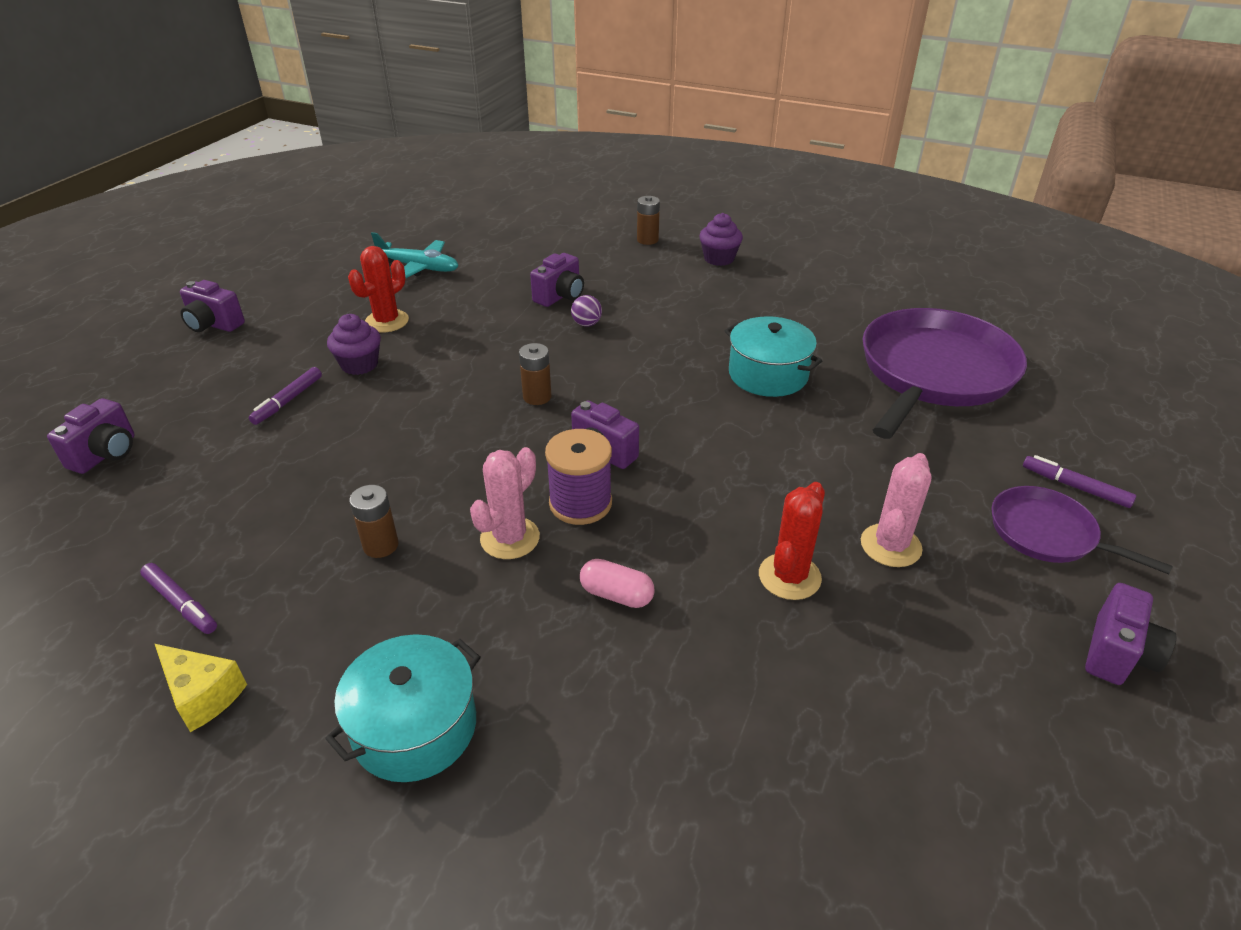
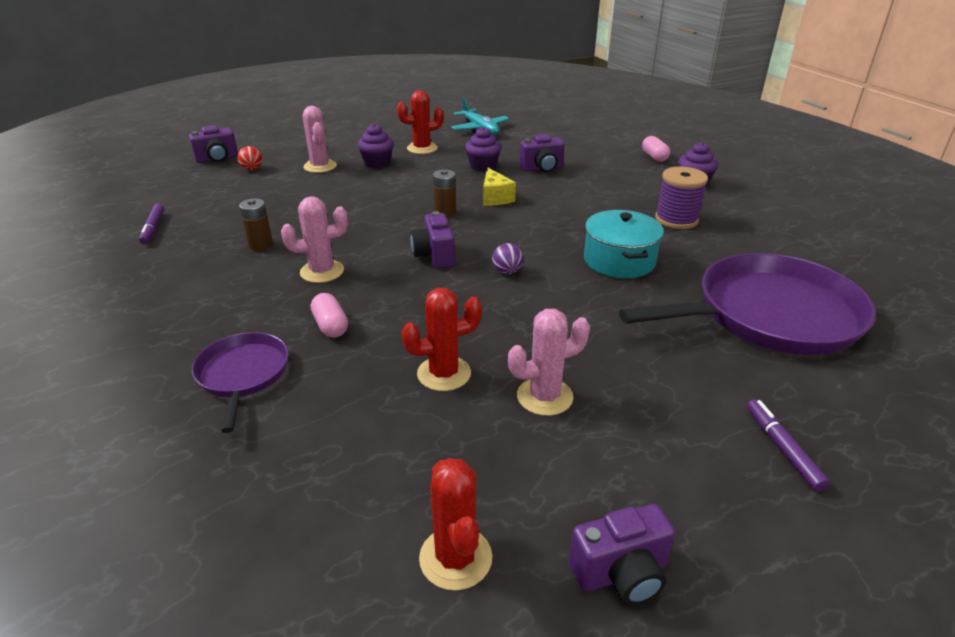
camera: 40 degrees right, 5 degrees down
(191, 446) = (252, 169): none -> red ball
(203, 695) = (106, 266): yellow cheese -> yellow cheese (495, 197)
(214, 325) = (339, 123): purple camera -> none
(288, 401) = (320, 166): purple marker -> pink cactus
(414, 727) = (153, 327): turquoise pot -> none
(494, 319) = (483, 166): none -> purple cupcake
(580, 503) = (384, 273): purple spool -> purple spool (676, 219)
(586, 324) = (535, 188): purple ball -> purple ball (507, 272)
(647, 240) = (654, 157): brown battery -> pink capsule
(1021, 729) = (455, 558): none -> red cactus
(1047, 534) = (696, 462): purple pan -> purple pan (243, 375)

